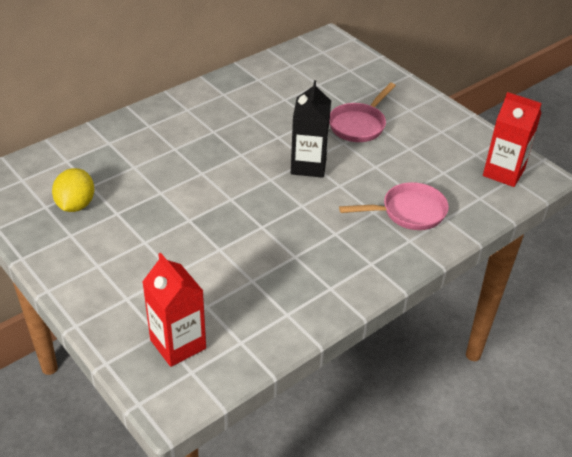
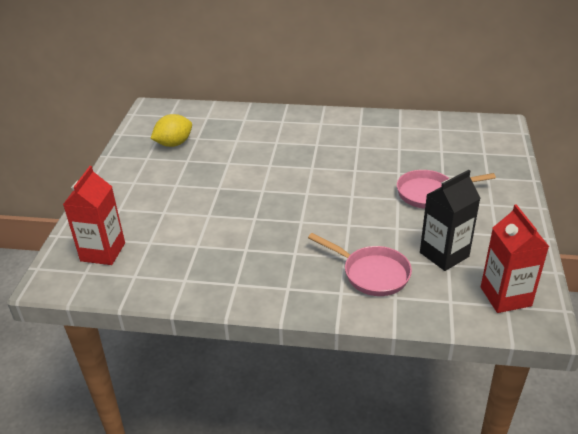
camera: 50 degrees right, 5 degrees down
(308, 165) = (347, 199): black carton -> black carton (444, 254)

